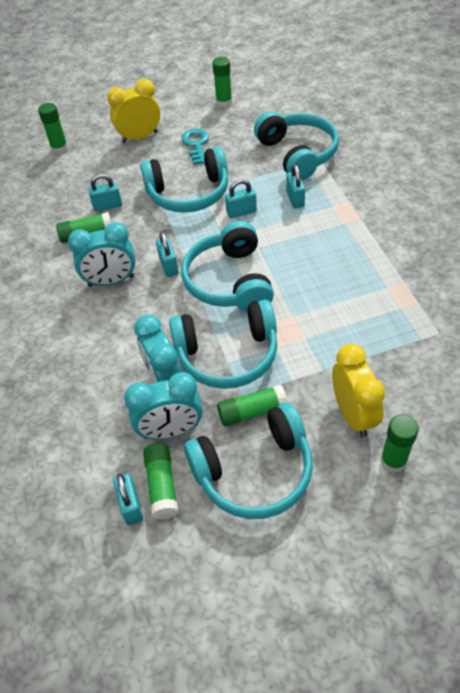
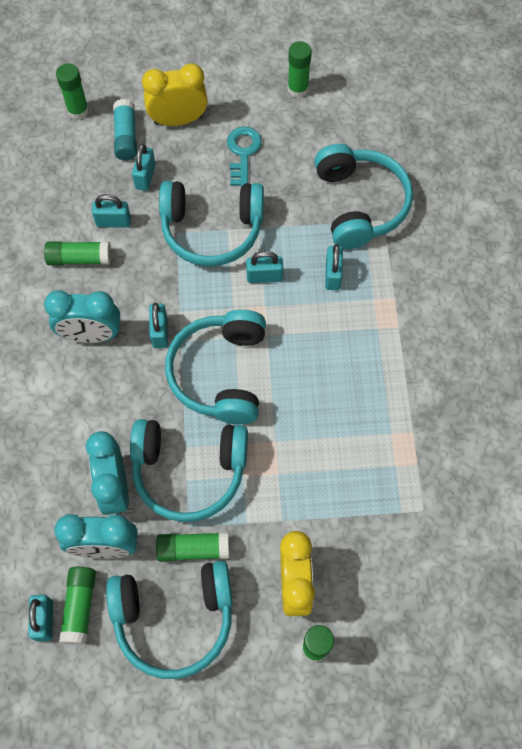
camera: 10 degrees right, 15 degrees up
(102, 155) = (126, 136): none -> turquoise glue stick
(125, 174) = (145, 177): none -> turquoise padlock

